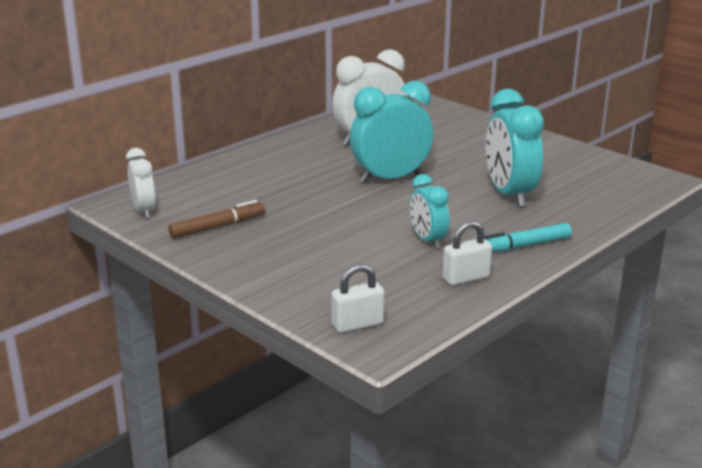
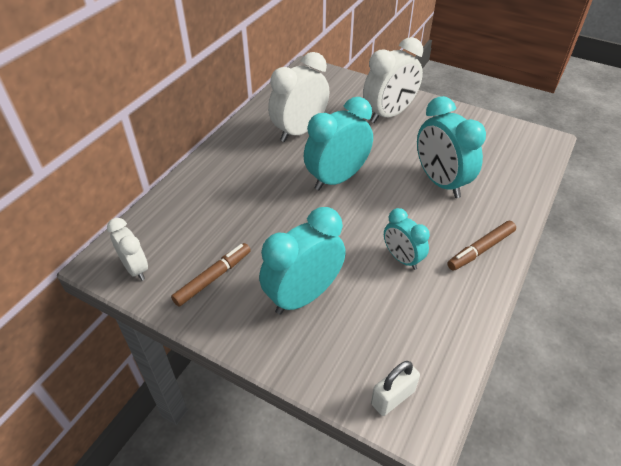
camera: 15 degrees left, 20 degrees up
(304, 250) = (303, 296): none -> turquoise clock
(466, 278) = (455, 305): white padlock -> none
(482, 140) = (389, 114): none -> white clock
(522, 246) = (480, 250): turquoise marker -> brown marker

